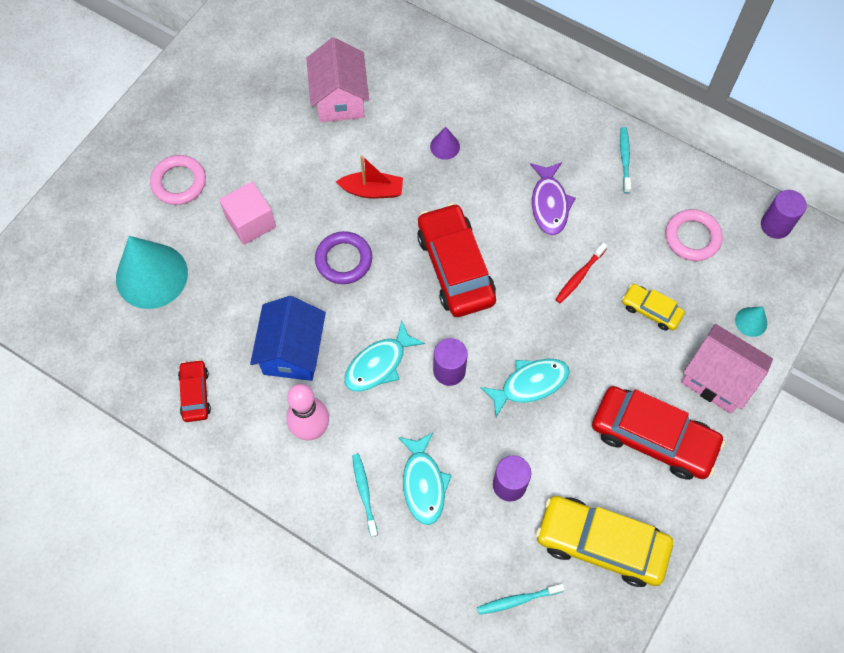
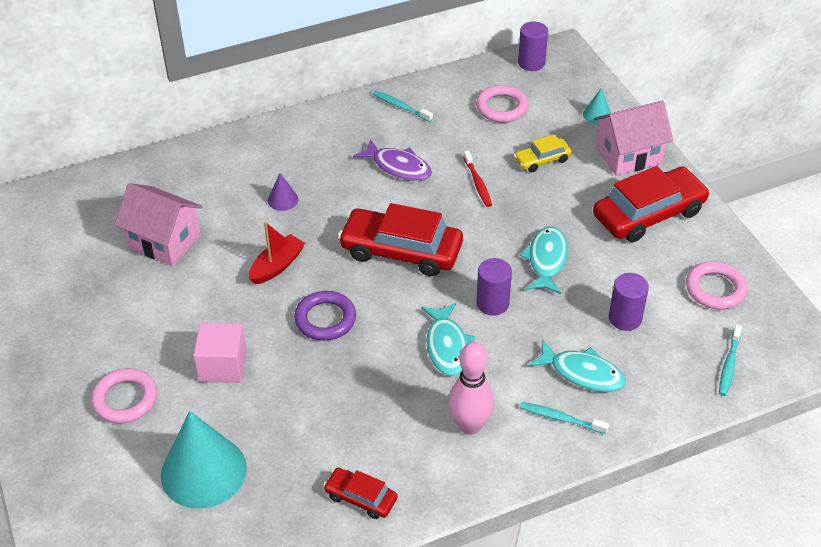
camera: 55 degrees left, 20 degrees down
(293, 351) = (382, 401): blue house -> none
(601, 543) = (715, 289): yellow car -> pink ring

